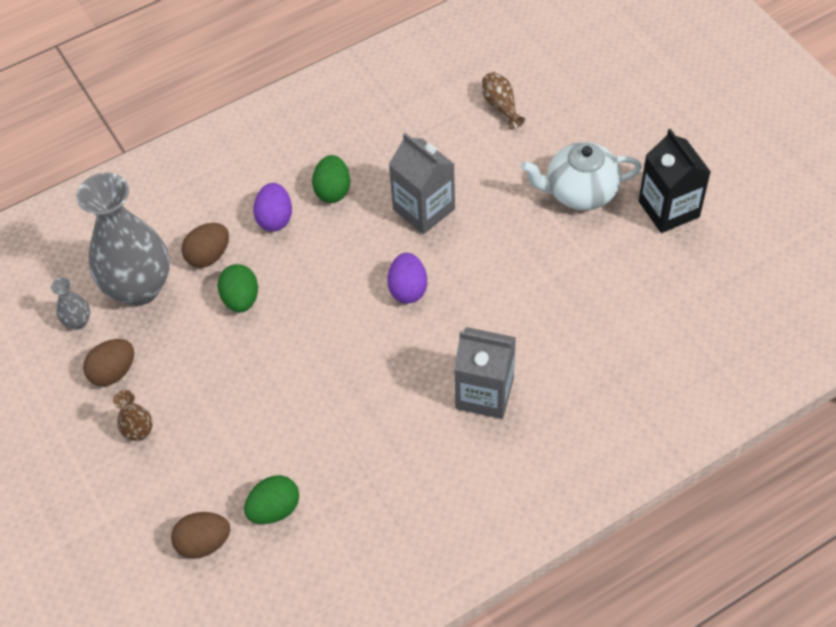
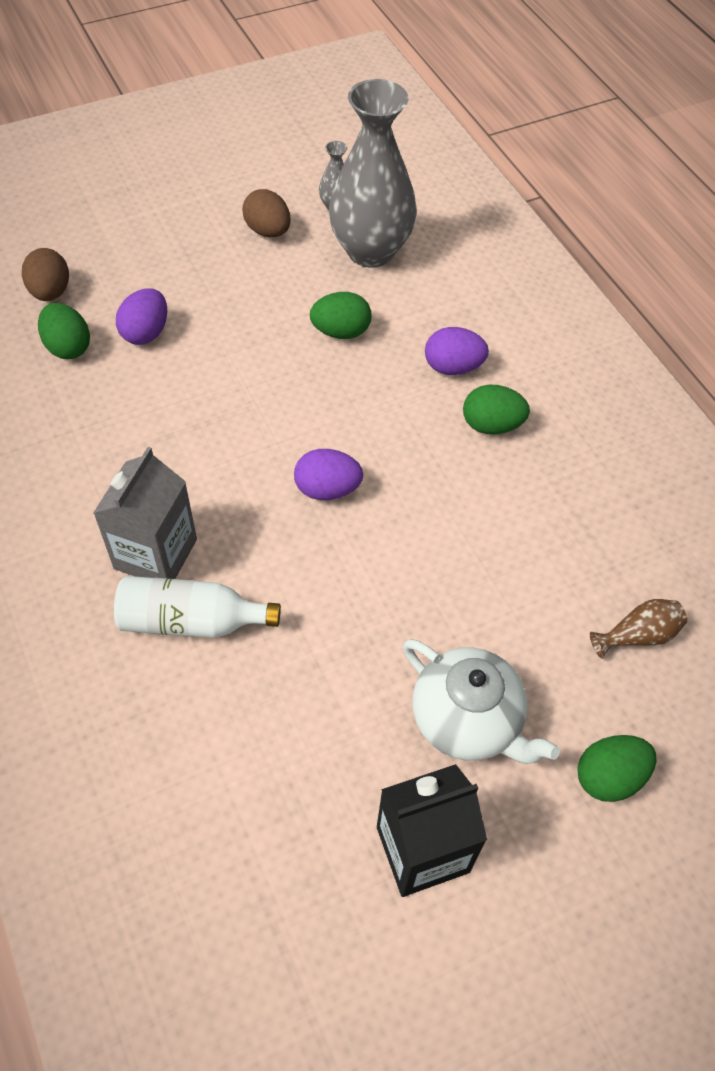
camera: 90 degrees right, 0 degrees up
(139, 432) = (192, 248): brown vase -> none
(208, 256) = (405, 307): brown egg -> none
(252, 449) = (146, 333): none -> purple egg
(424, 209) = (453, 519): grey carton -> none
(537, 359) = (191, 621): none -> white bottle
(580, 192) = (467, 720): white teapot -> white teapot turned 135 degrees clockwise
(601, 121) = (609, 777): none -> green egg

